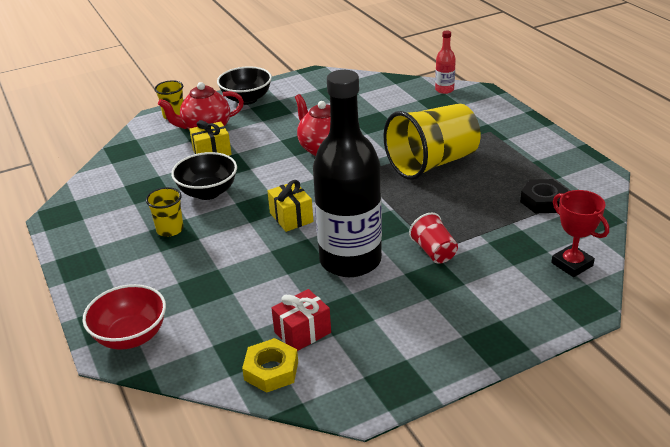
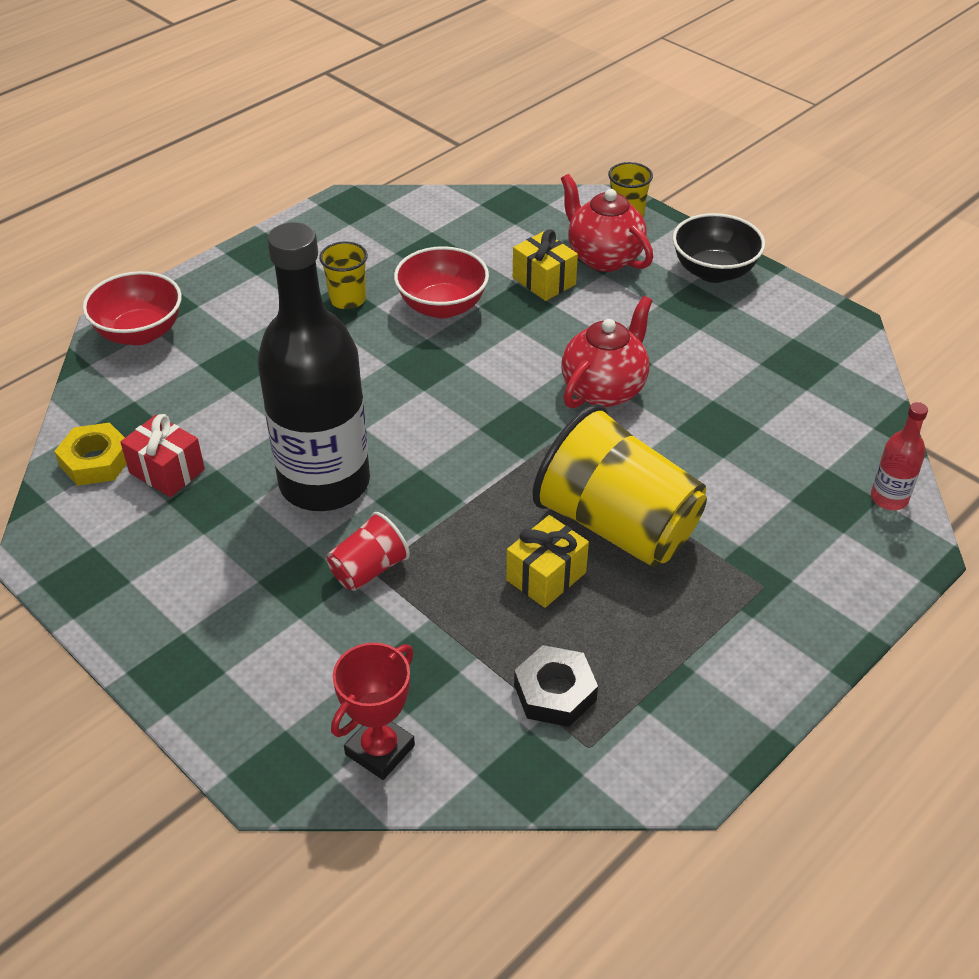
camera: 70 degrees right, 10 degrees up
(208, 192) = (442, 306): black bowl -> red bowl
(291, 217) = (409, 400): yellow gift -> yellow gift (546, 576)

